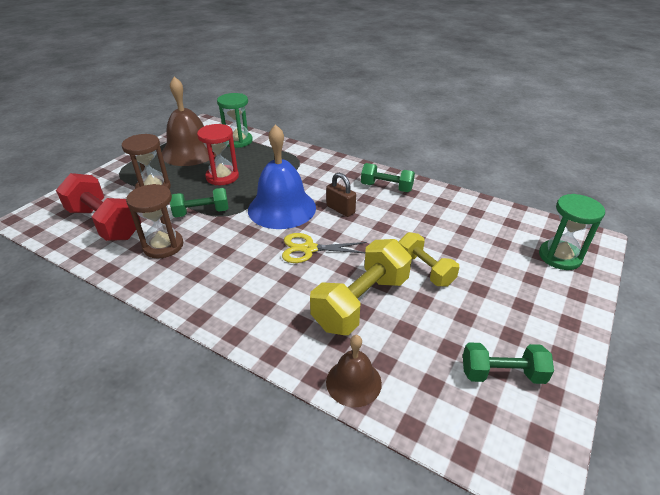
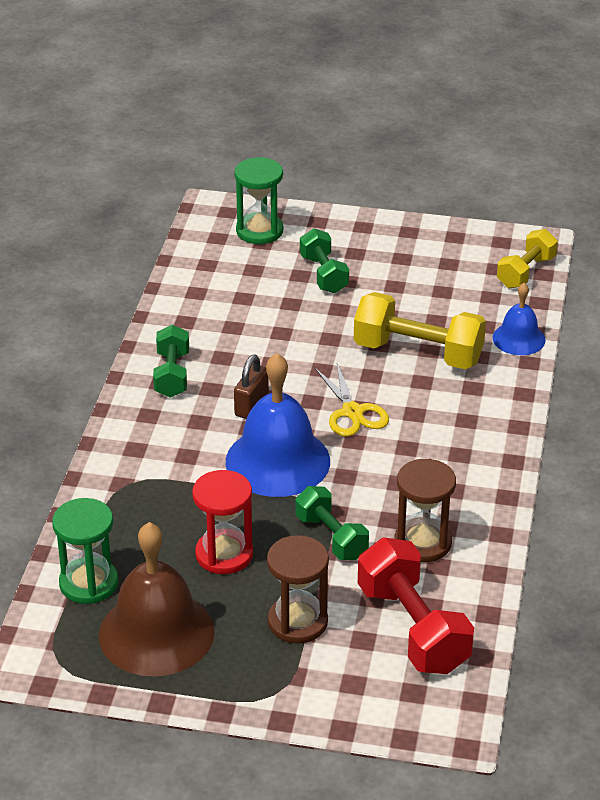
camera: 110 degrees left, 0 degrees up
(105, 223) = (413, 629): red dumbbell -> red dumbbell turned 45 degrees counterclockwise
(353, 382) = (518, 338): brown bell -> blue bell
(425, 270) = (338, 318): yellow dumbbell -> yellow dumbbell (526, 272)
(502, 374) = (453, 261): green dumbbell -> green dumbbell (324, 274)

